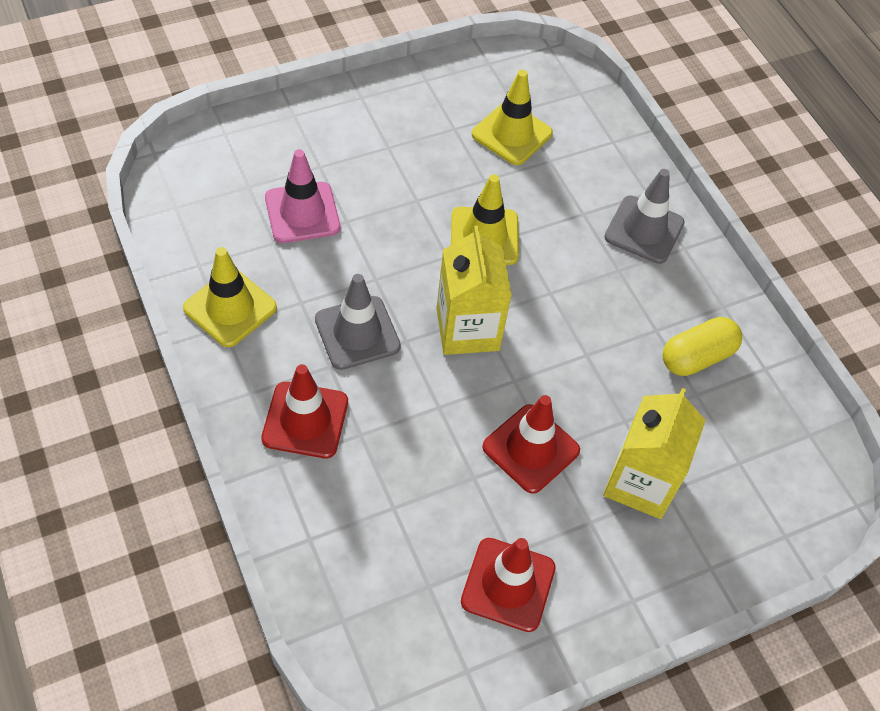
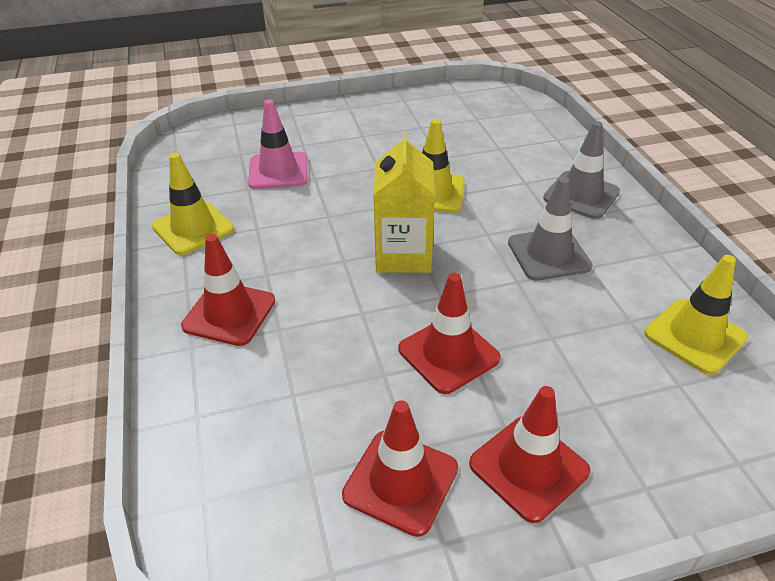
camera: 15 degrees right, 15 degrees down
(357, 333) = (300, 252): grey traffic cone -> grey traffic cone (548, 254)
(512, 134) = (468, 131): yellow traffic cone -> yellow traffic cone (695, 336)
(614, 559) = (528, 467): none -> red traffic cone
(640, 482) = (565, 394): yellow carton -> none
(697, 357) = (631, 290): yellow capsule -> none

